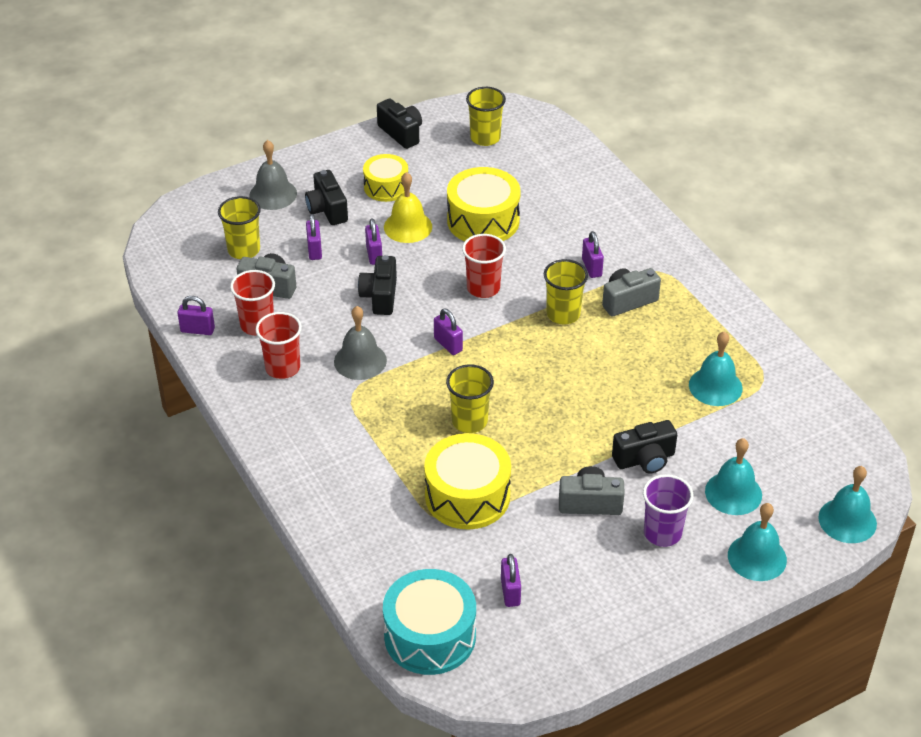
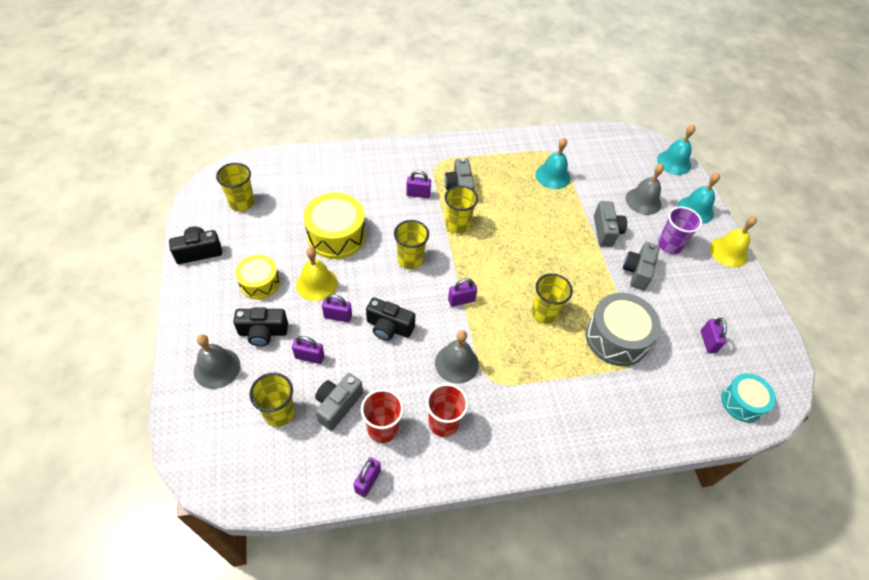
camera: 75 degrees left, 10 degrees up
(430, 636) = (742, 402): turquoise drum -> turquoise drum, size x0.63
(467, 496) = (616, 338): yellow drum -> grey drum
(483, 288) = (410, 260): red cup -> yellow cup
(510, 592) = (708, 341): purple padlock -> purple padlock turned 75 degrees clockwise
(645, 459) = (606, 231): black camera -> grey camera
(692, 605) = (728, 252): none -> yellow bell
(733, 493) = (643, 201): turquoise bell -> grey bell

